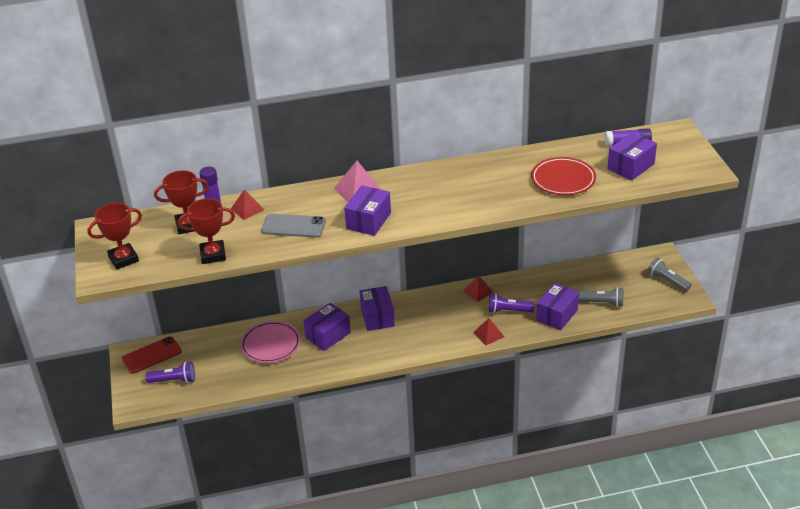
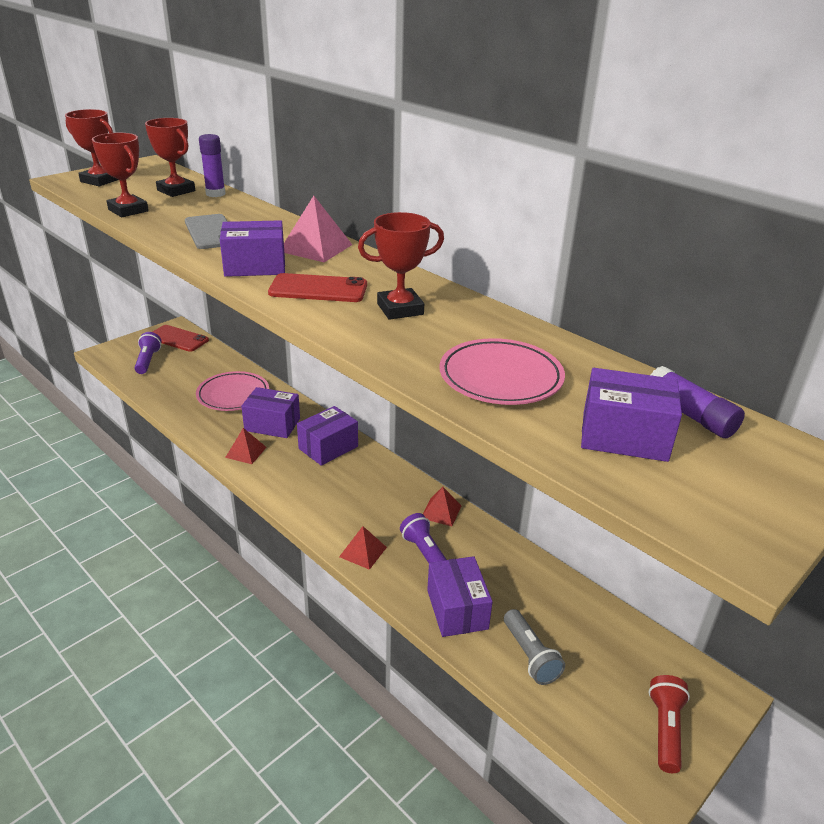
camera: 55 degrees right, 5 degrees down
(174, 380) = (148, 361): purple flashlight -> purple flashlight turned 150 degrees counterclockwise
(247, 209) = (227, 206): red pyramid -> red pyramid (246, 452)
(421, 206) = (318, 289): none -> red phone
(470, 186) = (400, 309): none -> red trophy
(557, 315) = (457, 609): purple box -> purple box turned 75 degrees clockwise
(563, 179) = (500, 377): red plate -> pink plate
(667, 281) = (665, 729): grey flashlight -> red flashlight

